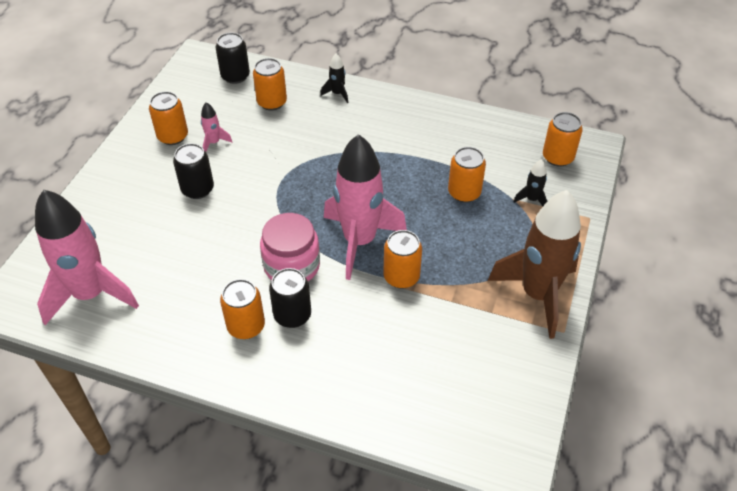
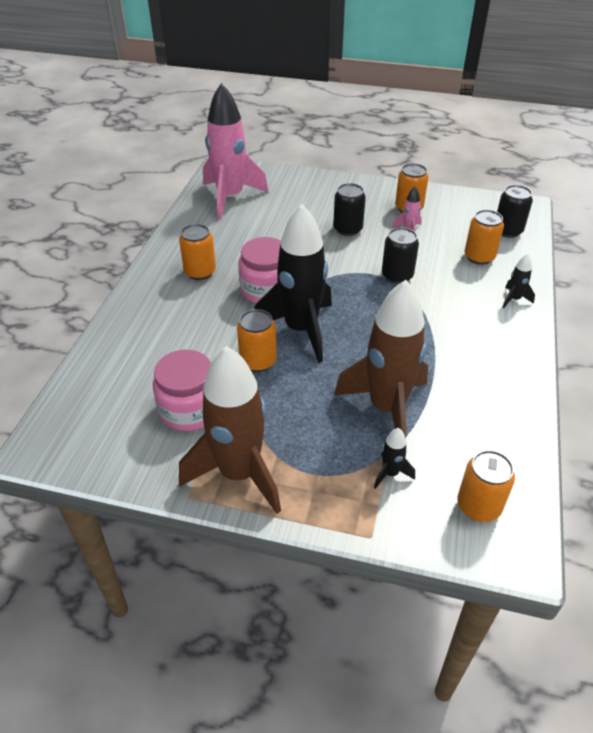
camera: 85 degrees right, 5 degrees down
(292, 315) = (211, 295): black can -> black can (397, 276)
(359, 241) = (301, 330): pink rocket -> black rocket
(464, 192) = (387, 408): orange can -> brown rocket
(464, 332) = (190, 409): none -> pink jar

